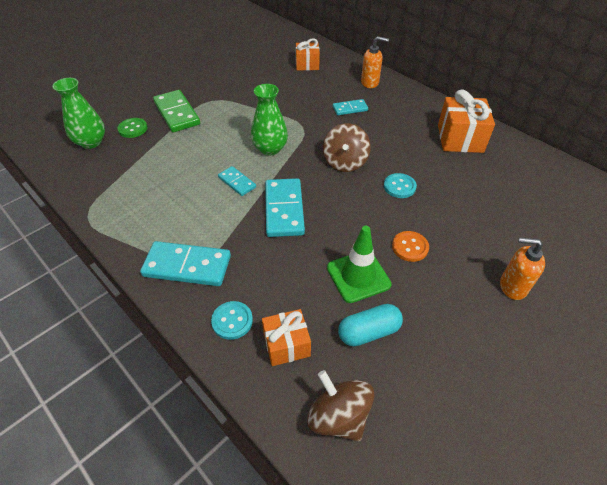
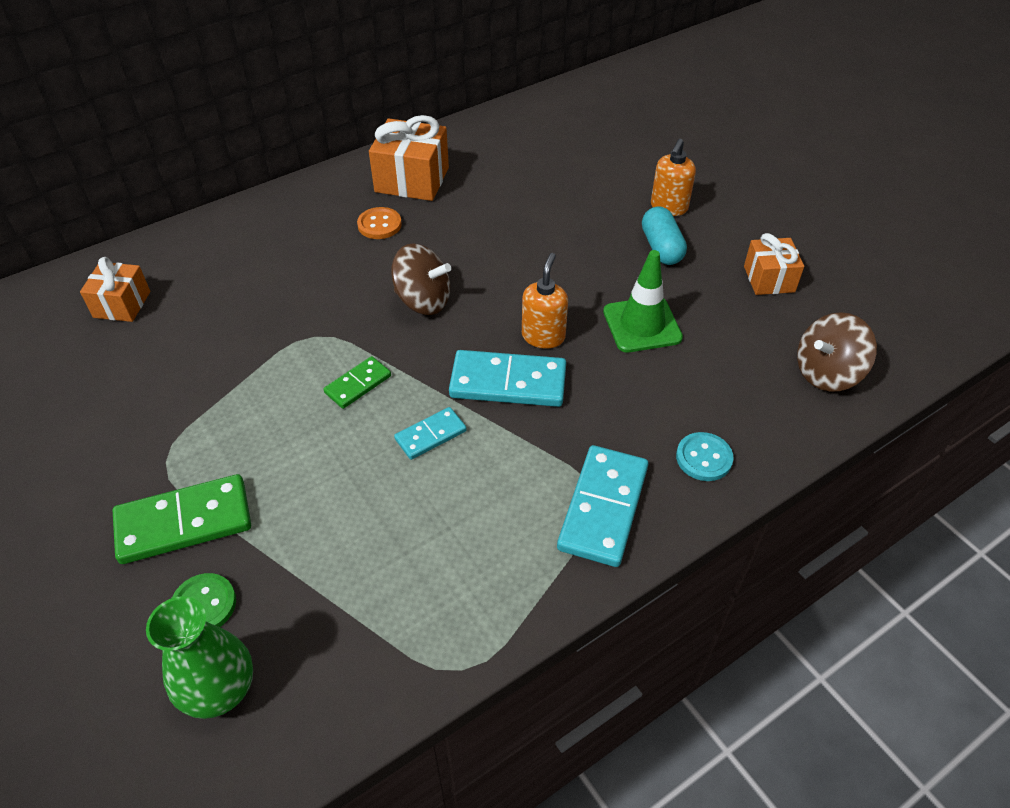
camera: 80 degrees left, 0 degrees up
(270, 149) = (358, 384): green vase -> green domino
(286, 344) = (739, 406): orange gift -> orange gift (769, 279)
(350, 109) = (291, 272): turquoise domino -> none
(368, 332) = (723, 330): turquoise capsule -> turquoise capsule (661, 248)
(370, 83) = (229, 236): orange soap dispenser -> orange soap dispenser (543, 336)
(399, 186) = (492, 256): turquoise button -> none
(410, 247) = (601, 270): orange button -> orange button (379, 225)

